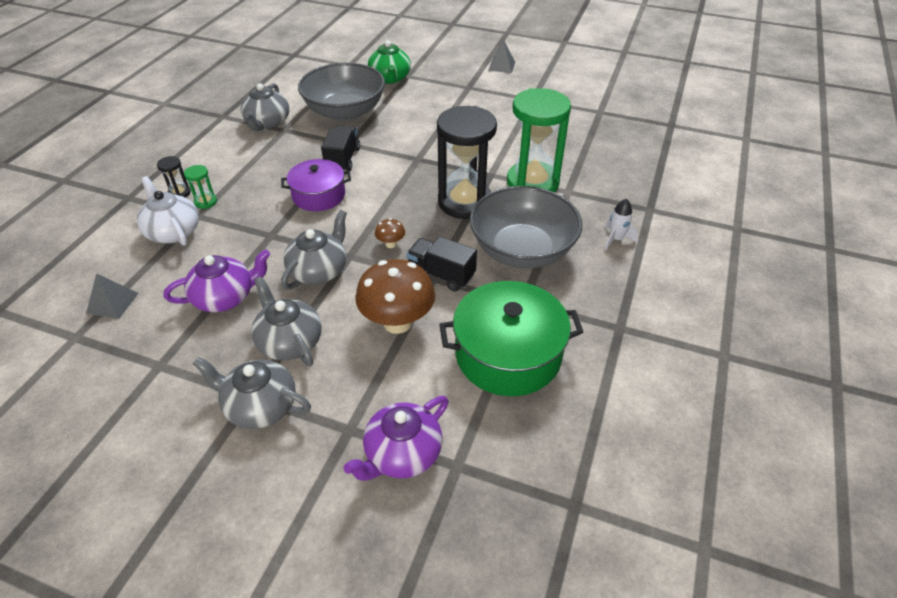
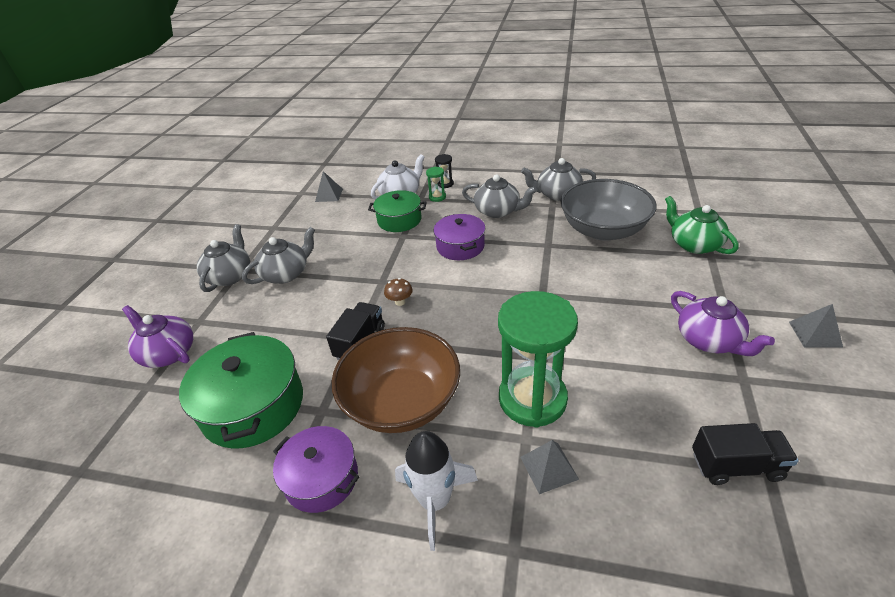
camera: 85 degrees right, 5 degrees down
(225, 297) = (333, 234): purple teapot -> purple teapot (709, 340)
(234, 236) = (399, 220): none -> green pot
(319, 270) = (363, 269): grey teapot -> grey teapot (498, 211)
(342, 159) = (520, 247): black truck -> black truck (736, 466)
(390, 78) = (693, 244): green teapot -> green teapot turned 75 degrees clockwise
(397, 323) = (300, 325): brown mushroom -> none
(465, 202) = (476, 342): black hourglass -> none
(522, 250) = (401, 401): grey bowl -> brown bowl
(592, 186) = (549, 468): none -> grey pyramid
(594, 300) = (321, 478): none -> purple pot
(616, 239) = (435, 501): white rocket -> white rocket, size x1.69

